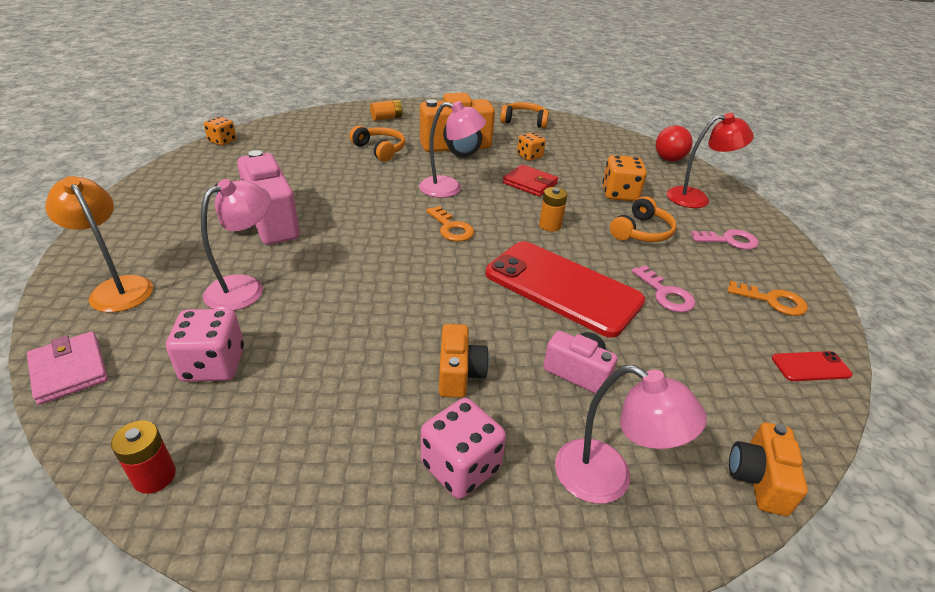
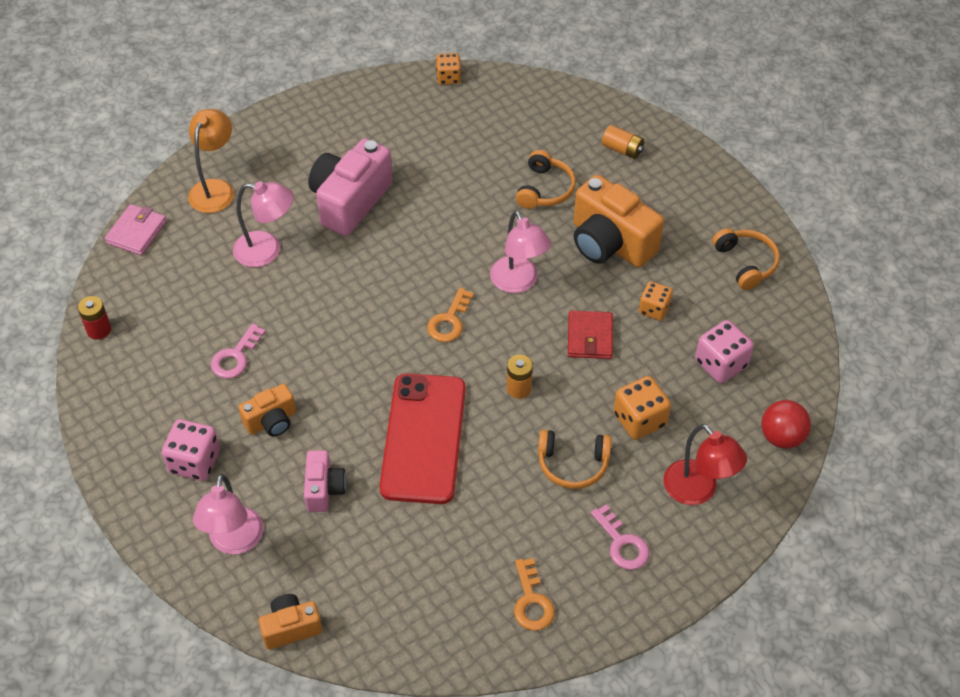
camera: 60 degrees right, 15 degrees up
(213, 365) = (187, 291): pink dice -> pink dice (720, 364)
(666, 294) = (475, 515): pink key -> pink key (235, 357)
(810, 366) = (448, 645): red phone -> none

